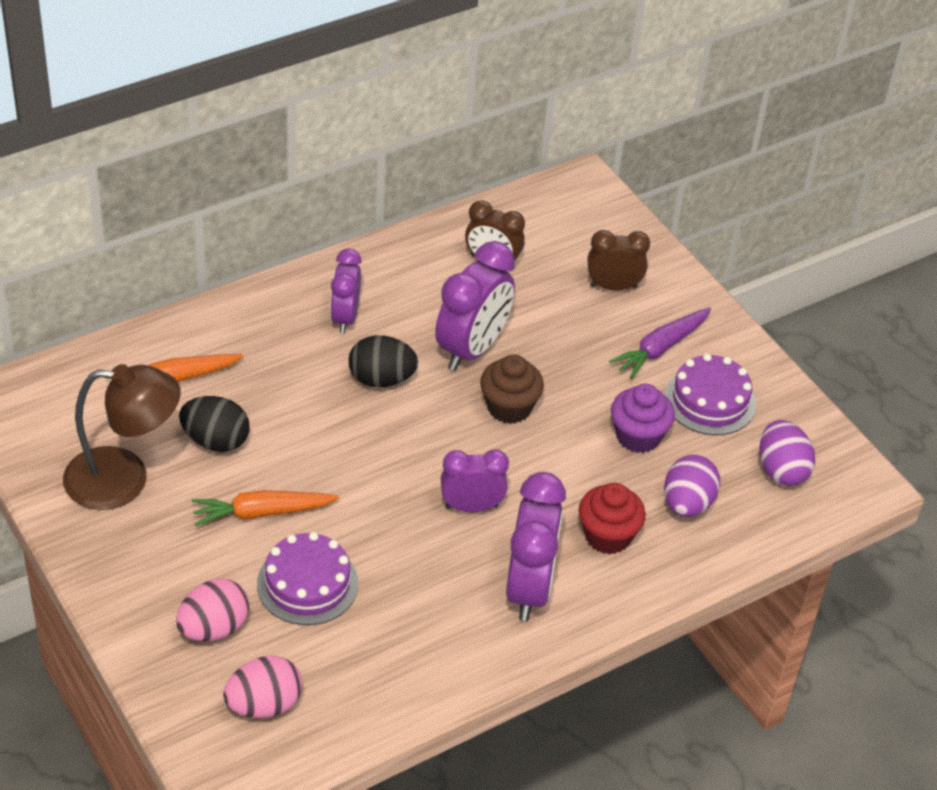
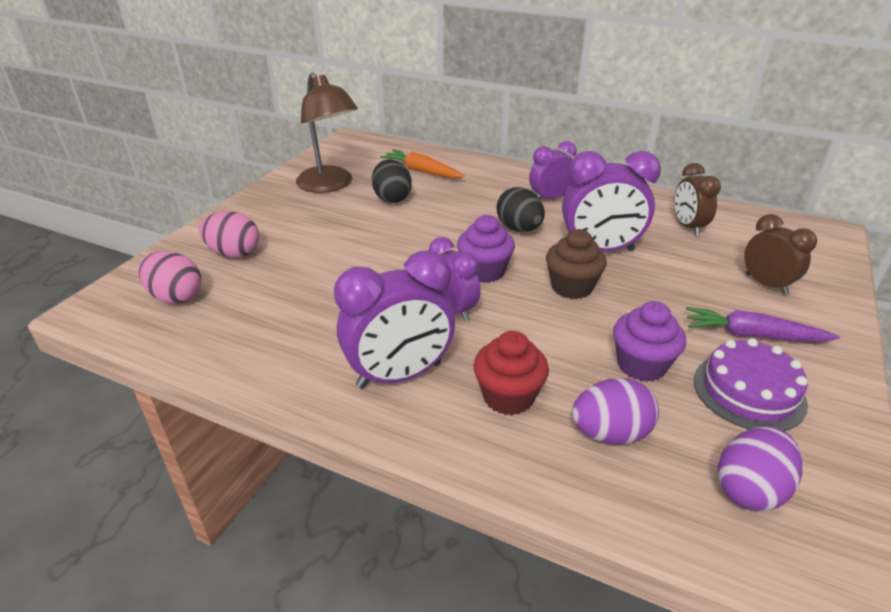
camera: 60 degrees right, 10 degrees down
(262, 513) = (351, 233): orange carrot -> none
(307, 584) = (304, 271): purple cake -> none
(432, 450) = (484, 271): none -> purple cupcake

